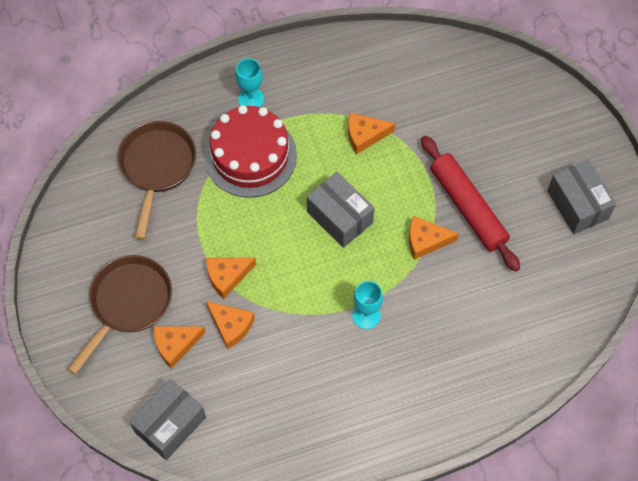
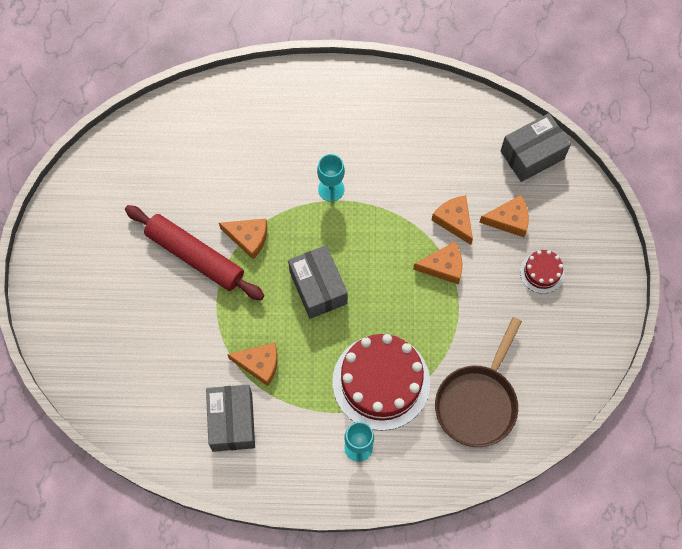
camera: 160 degrees left, 5 degrees up
(128, 303) = (542, 272): brown pan -> red cake
(467, 207) = (195, 256): red rolling pin -> red rolling pin turned 45 degrees counterclockwise
(577, 205) = (94, 224): grey box -> grey box (232, 422)

